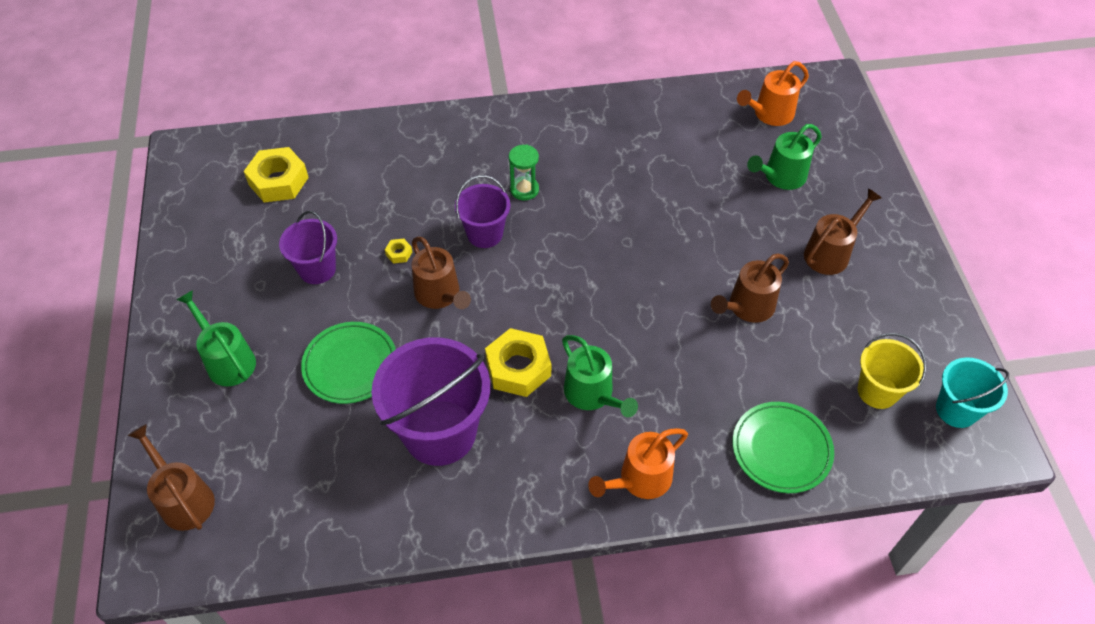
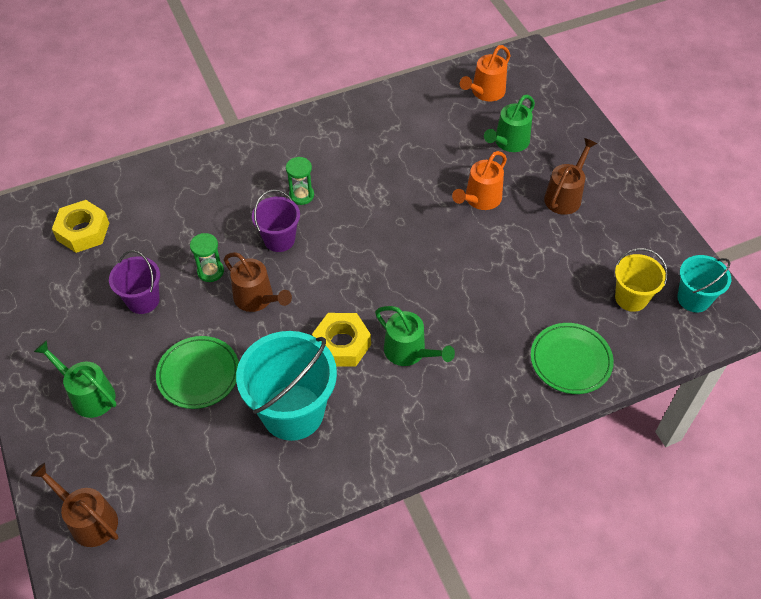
camera: 15 degrees left, 0 degrees up
(399, 253) = (210, 271): yellow nut -> green hourglass
(440, 432) = (293, 412): purple bucket -> turquoise bucket
(640, 479) = (467, 410): orange watering can -> orange watering can (480, 199)
(747, 307) = (512, 254): brown watering can -> none

